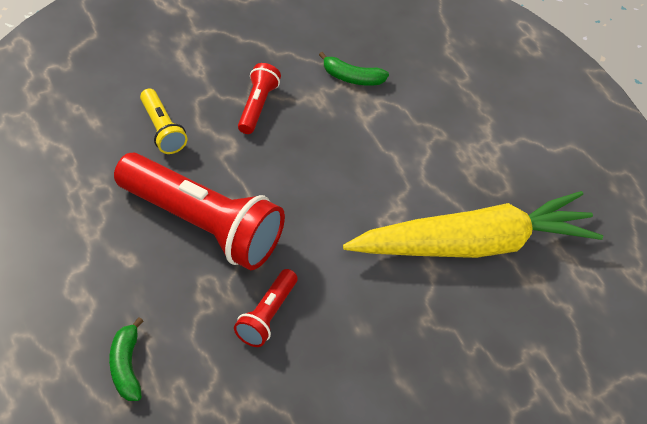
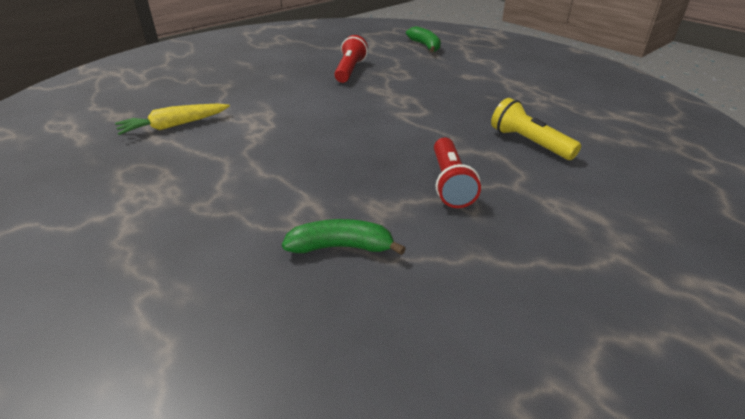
camera: 170 degrees right, 15 degrees down
(201, 225) = (431, 96): red flashlight -> none
(474, 244) = (174, 126): yellow carrot -> yellow carrot, size x0.42

